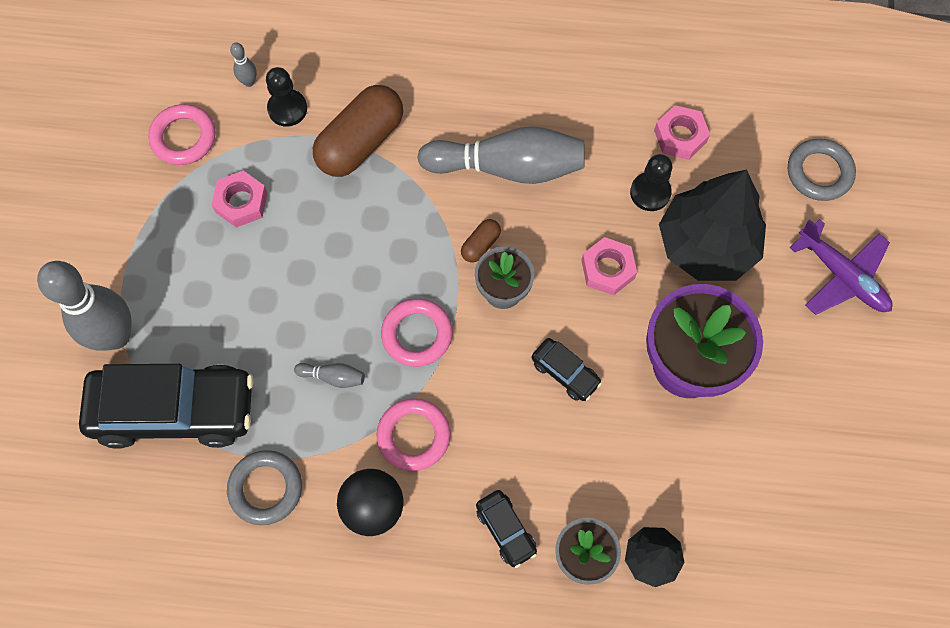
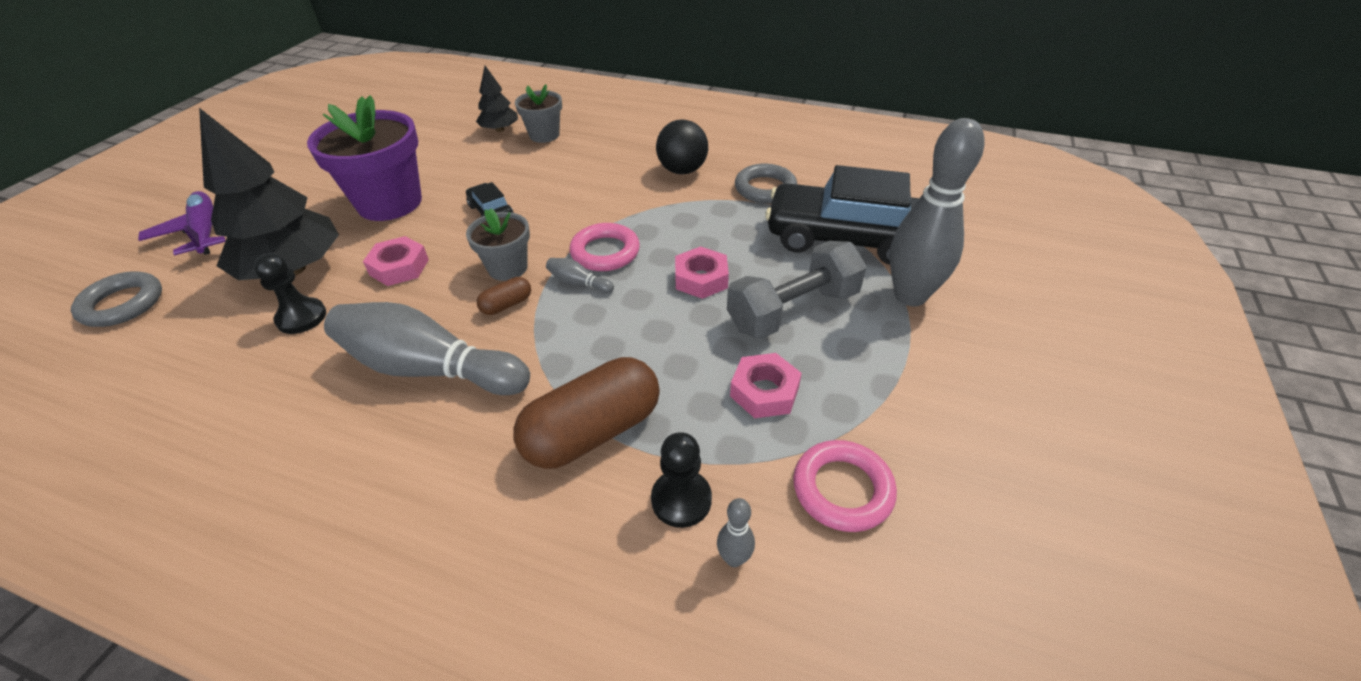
camera: 165 degrees left, 25 degrees down
(223, 293) = (793, 310): none -> grey dumbbell
(333, 377) = (693, 238): grey bowling pin -> grey bowling pin (578, 283)
(413, 436) = (636, 198): pink ring -> none
(506, 530) = (589, 150): black car -> none
(680, 136) = (215, 363): pink nut -> pink nut (701, 279)

